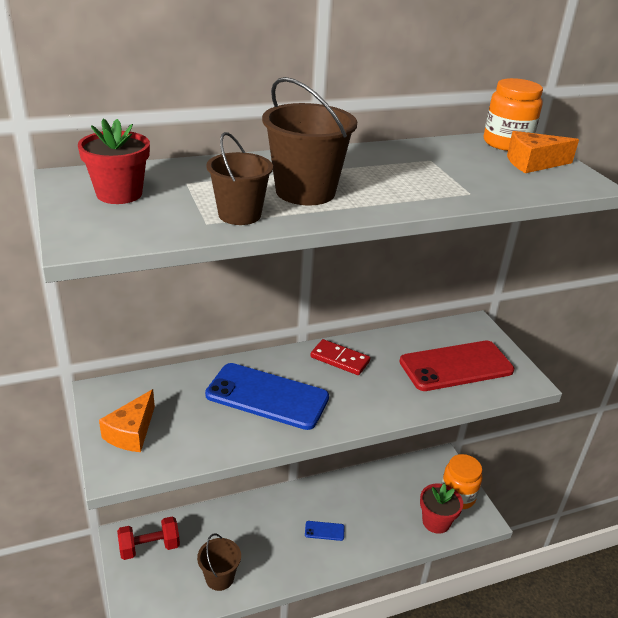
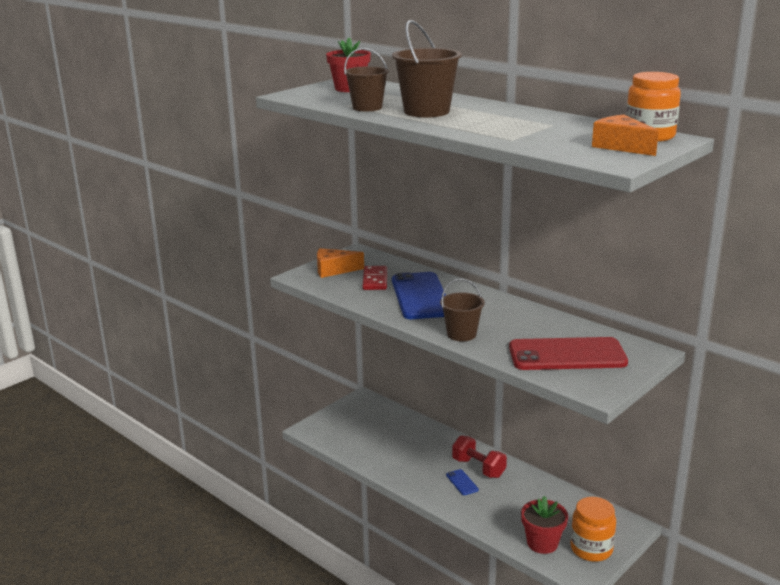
camera: 65 degrees right, 10 degrees down
(149, 547) = (365, 411): red dumbbell -> red dumbbell (478, 468)
(219, 578) = (369, 449): brown bucket -> brown bucket (461, 334)
(339, 359) = (501, 308): red domino -> red domino (375, 280)
(456, 366) = (567, 355): red phone -> red phone turned 45 degrees counterclockwise

